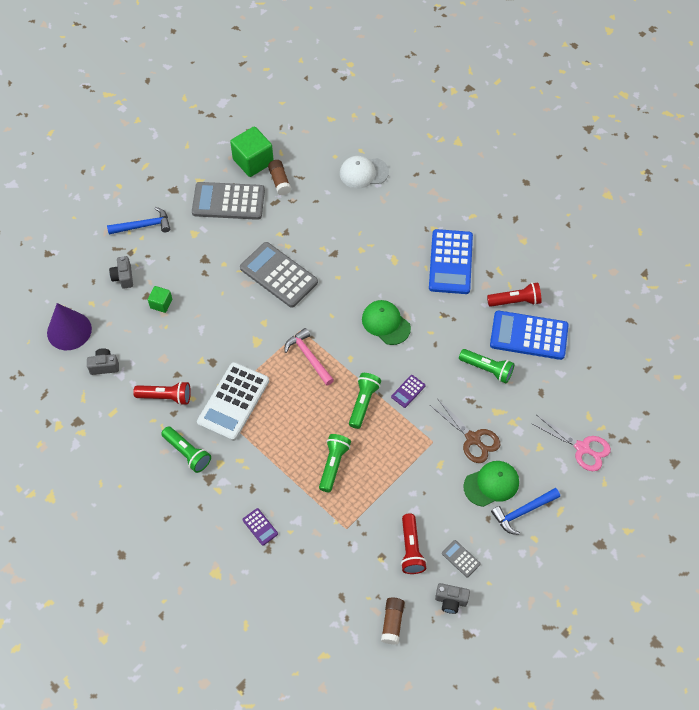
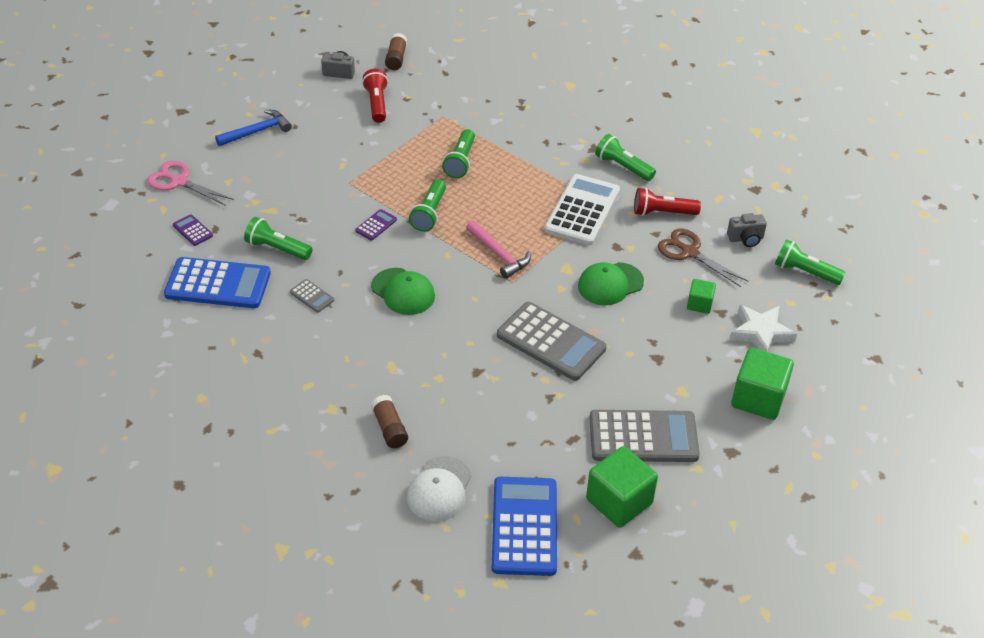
camera: 175 degrees right, 15 degrees down
(69, 330) = (805, 272): purple cone -> green flashlight
(123, 277) = (760, 333): grey camera -> white star
(143, 226) = (758, 398): blue hammer -> green cube
(260, 527) = (532, 115): purple calculator -> purple calculator (192, 230)
(279, 181) = (571, 470): brown glue stick -> brown glue stick (389, 428)
(363, 173) = (439, 489): white cap -> white cap turned 120 degrees clockwise
(450, 262) = (311, 366): blue calculator -> blue calculator (524, 526)
(461, 558) = (327, 98): grey calculator -> grey calculator (312, 296)
(473, 439) = (303, 186): brown scissors -> brown scissors (689, 252)
(491, 484) = (287, 151): green cap -> green cap (610, 284)
(515, 301) = (228, 321): red flashlight -> none

